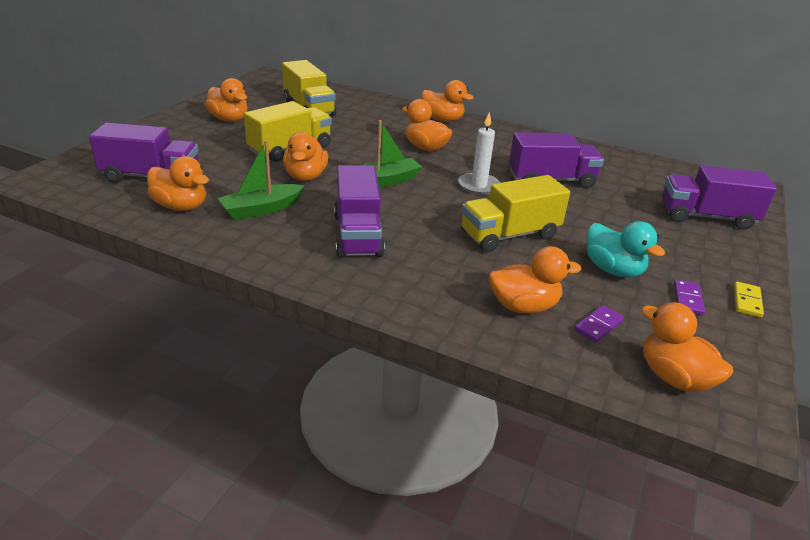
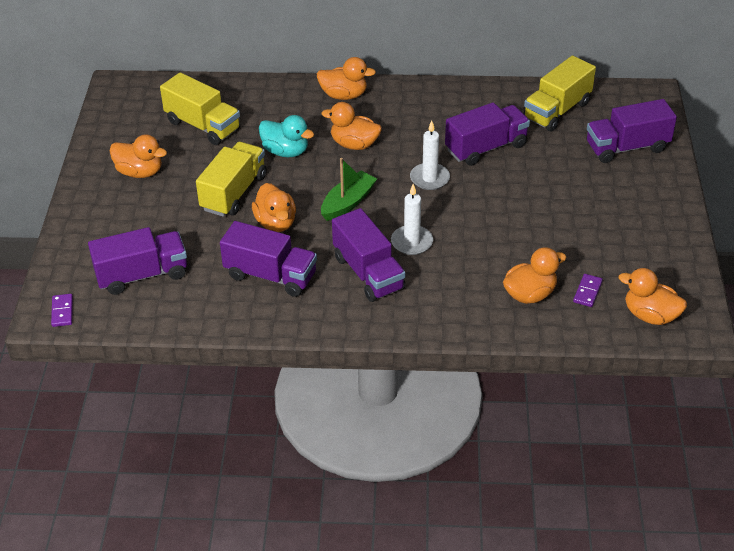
camera: 20 degrees left, 10 degrees up
(181, 206) = (201, 298): orange duck -> none
(261, 209) = (270, 275): green boat -> purple truck
(423, 225) = (412, 242): none -> white candle
(509, 235) = (485, 228): yellow truck -> yellow truck (557, 111)
(613, 270) = (577, 234): turquoise duck -> turquoise duck (285, 151)
(688, 299) = (639, 243): purple domino -> purple domino (62, 311)
(747, 301) = (679, 230): yellow domino -> none

